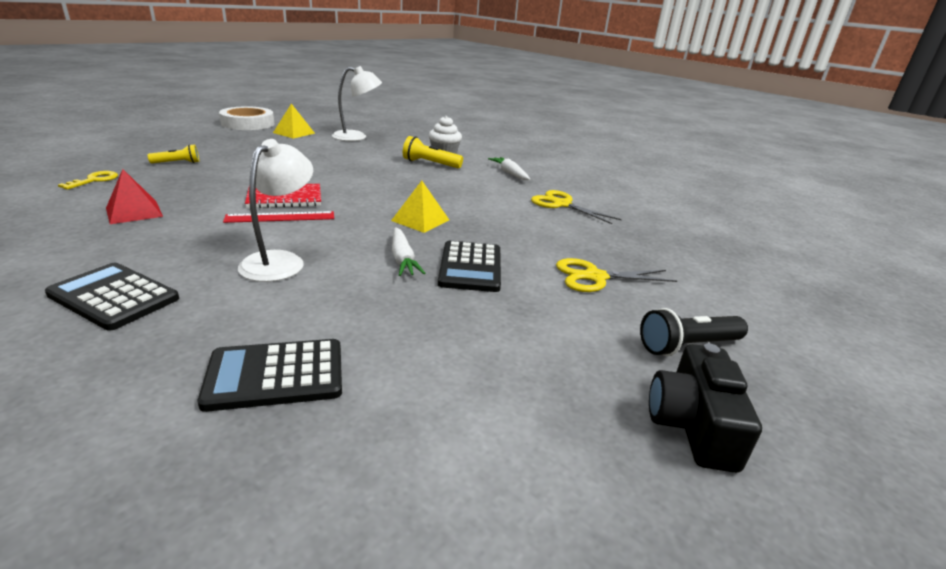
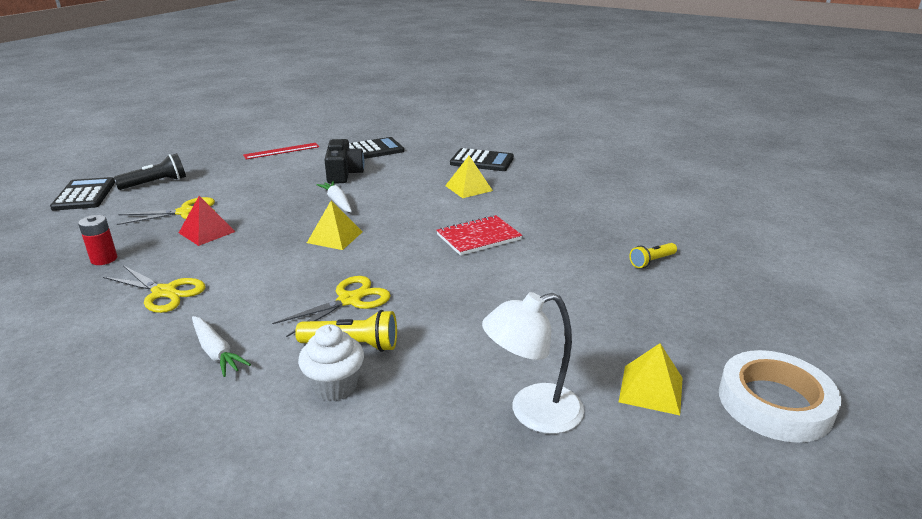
camera: 170 degrees right, 0 degrees up
(94, 180) = (663, 223): yellow key -> none
(134, 212) = (568, 202): red pyramid -> red pyramid (206, 232)
(216, 249) = (468, 188): none -> yellow pyramid
(280, 217) = (458, 217): red ruler -> red ruler (281, 151)
(280, 261) = (419, 188): white lamp -> none
(424, 180) = (349, 300): none -> yellow scissors
(470, 267) = (285, 204): black calculator -> black calculator (84, 195)
(638, 237) = (104, 259): none -> red battery
(692, 425) = (186, 159): black camera -> black camera (343, 173)

